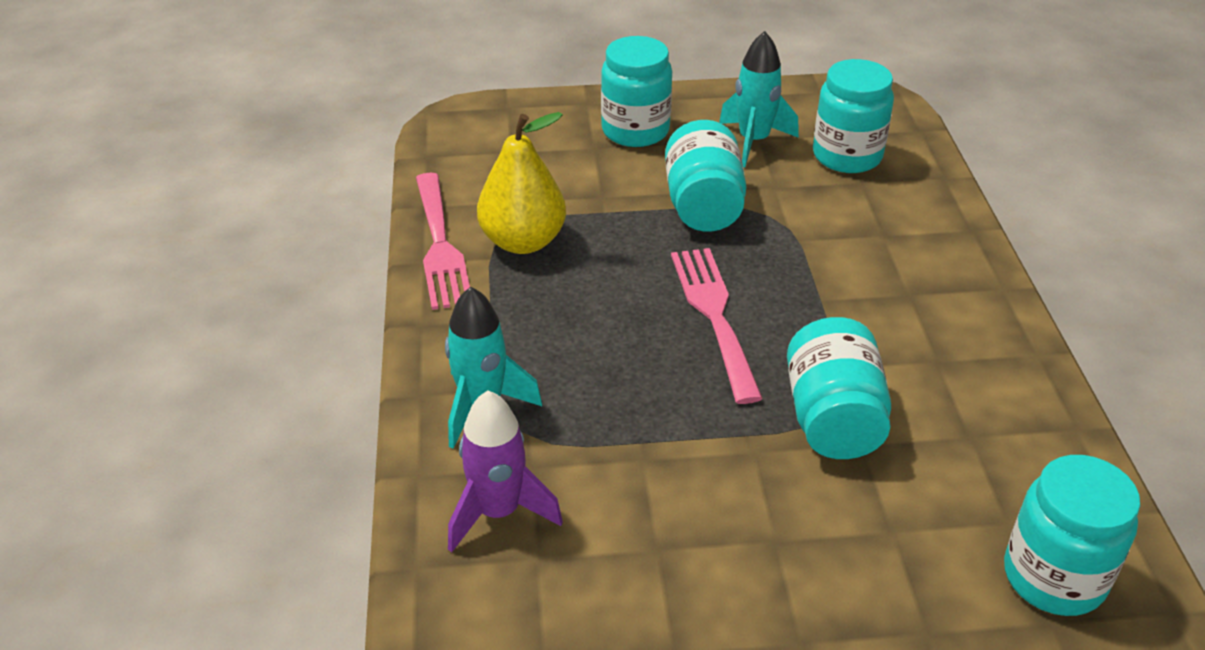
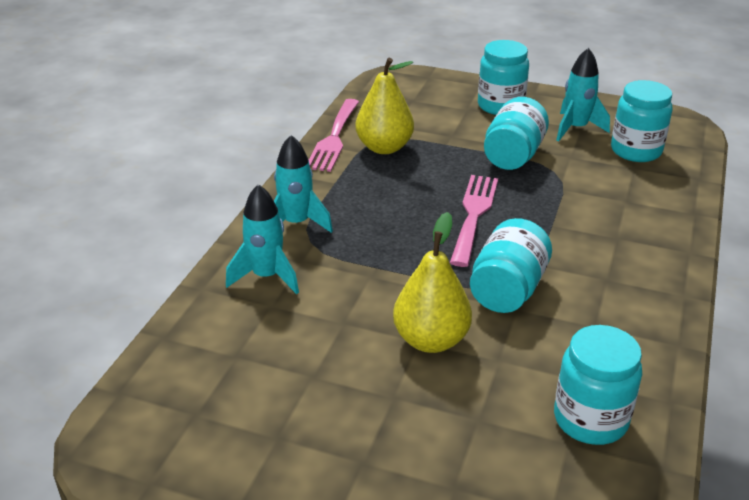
camera: 25 degrees right, 5 degrees down
(498, 512) = (266, 276): purple rocket -> turquoise rocket
(790, 533) = (431, 340): none -> yellow pear

